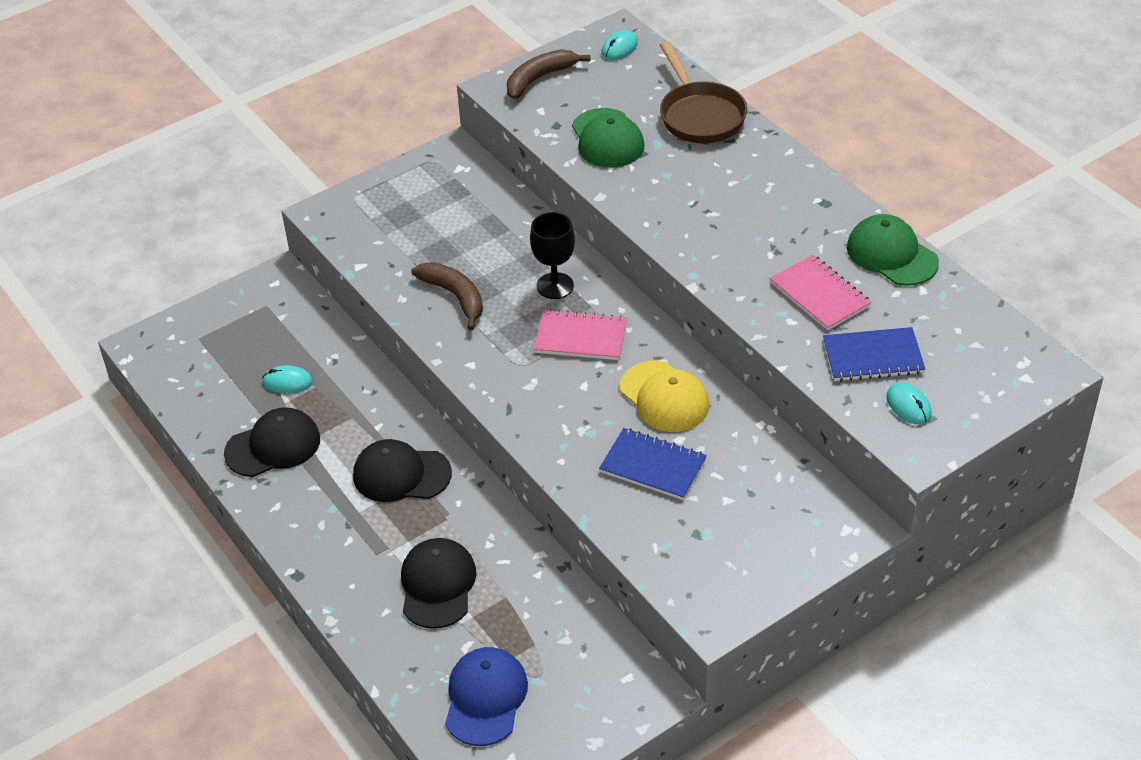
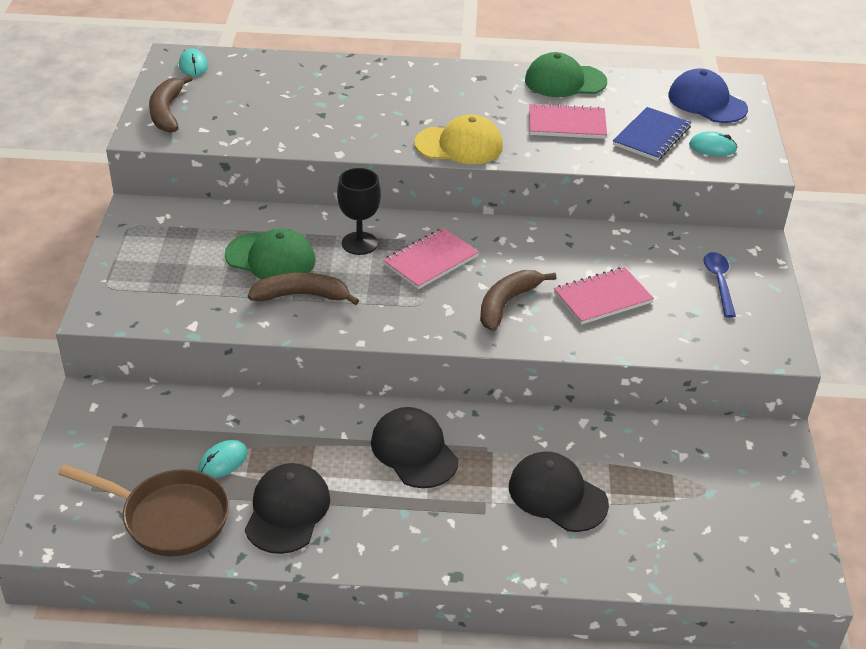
camera: 55 degrees left, 5 degrees down
(401, 474) = (414, 451): black cap -> black cap turned 105 degrees clockwise
(485, 698) = (702, 532): blue cap -> blue cap (707, 102)
(576, 413) = (506, 304): none -> brown banana
(607, 139) = (282, 119): green cap -> green cap (271, 258)
(653, 466) = (602, 298): blue notebook -> pink notebook
(664, 397) = (540, 257): yellow cap -> yellow cap (459, 145)
(700, 115) = (319, 74): brown pan -> brown pan (168, 517)
(766, 530) = (719, 282): none -> blue spoon

